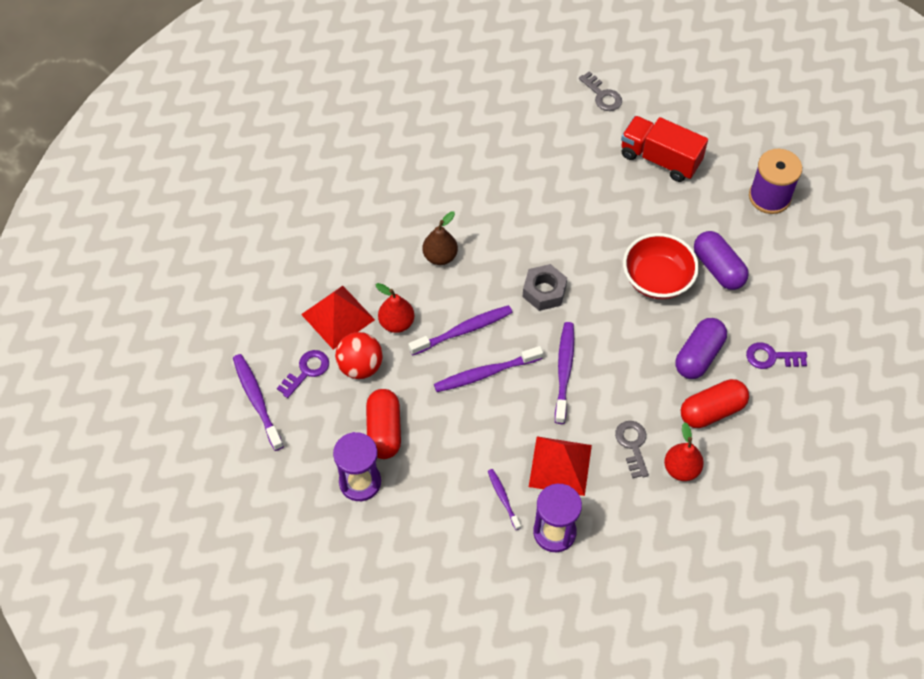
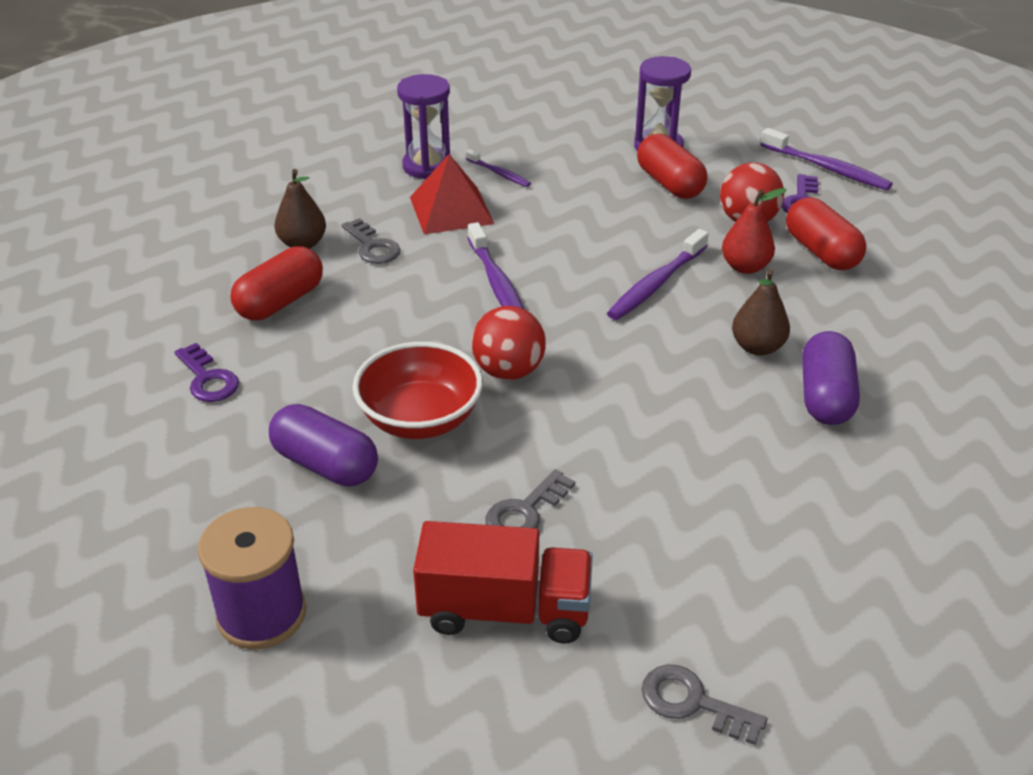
camera: 155 degrees right, 20 degrees down
(337, 317) = (821, 252): red pyramid -> red capsule
(485, 373) = (595, 255): purple toothbrush -> none
(544, 291) = (580, 353): grey nut -> none
(592, 295) = (508, 371): none -> red ball
(627, 202) = (525, 512): none -> grey key
(681, 469) = (303, 244): red pear -> brown pear
(698, 356) = (319, 350): purple capsule -> purple capsule (825, 397)
(771, 357) = (208, 379): purple key -> purple key turned 75 degrees clockwise

